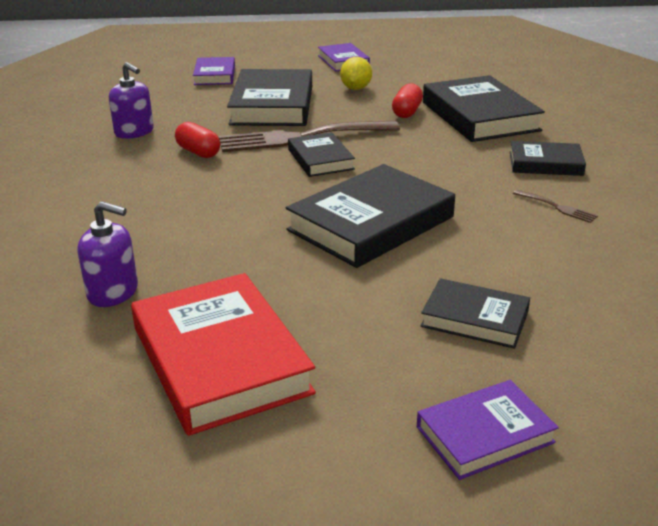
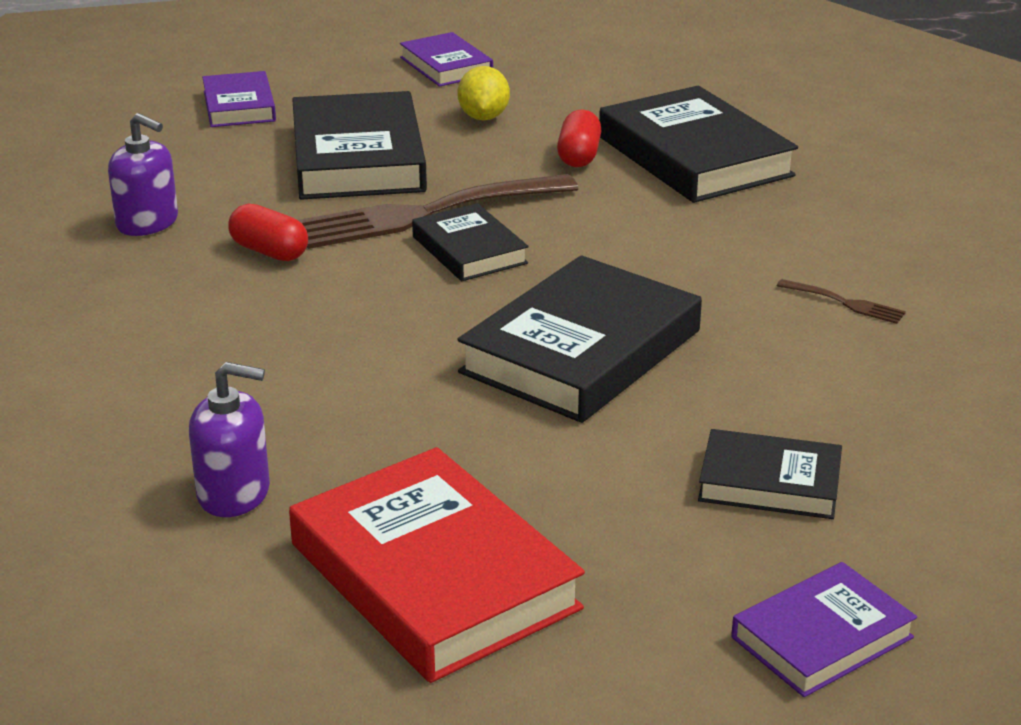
camera: 10 degrees left, 0 degrees up
(545, 164) = (813, 232): black book -> none

